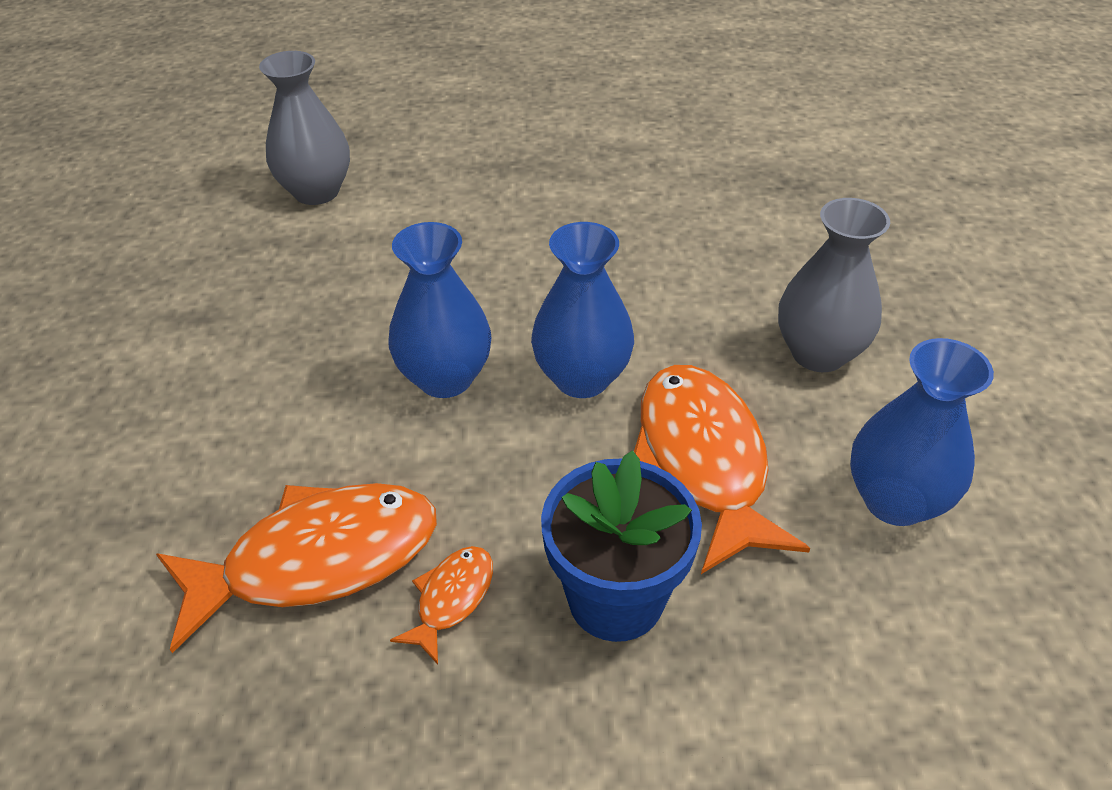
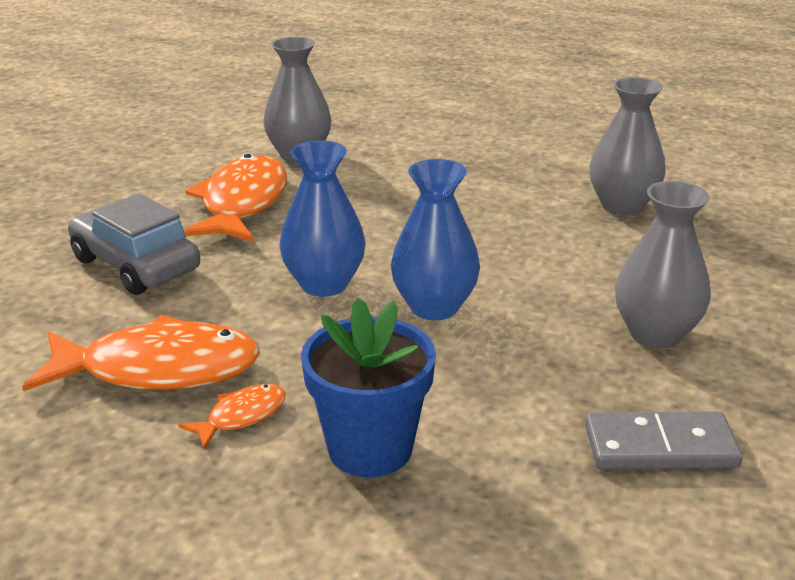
camera: 20 degrees right, 15 degrees down
(204, 408) = (136, 265): none -> grey car
(702, 187) = (622, 205): none -> grey vase
(703, 461) = (502, 381): orange fish -> orange fish (242, 204)
(895, 500) = (660, 446): blue vase -> grey domino

